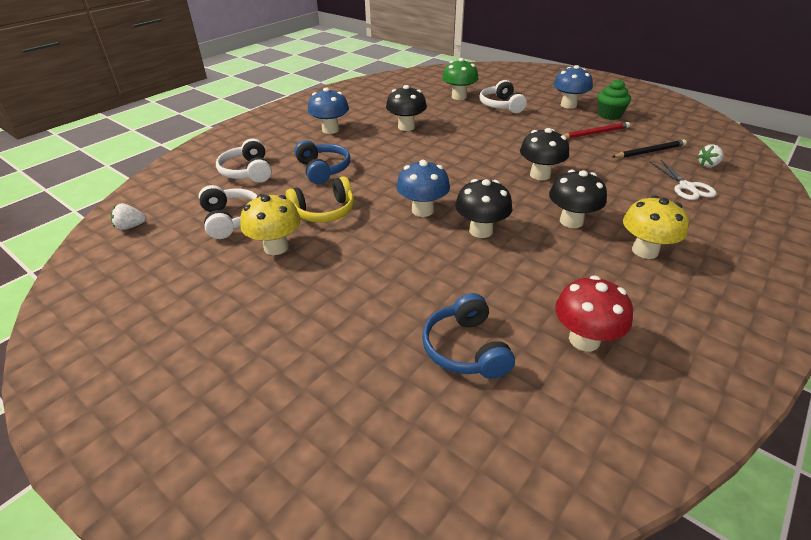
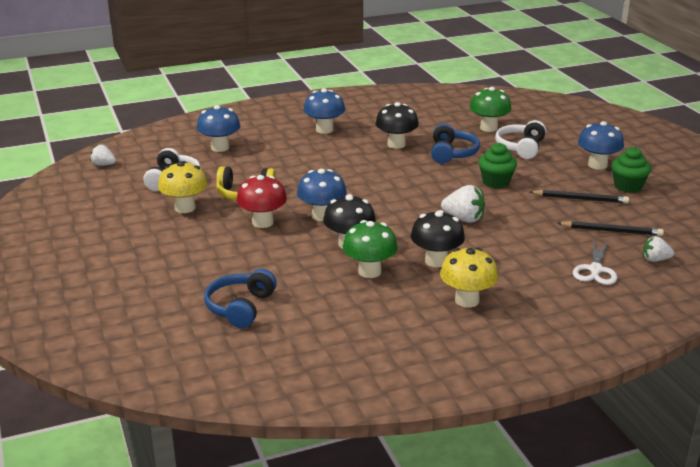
camera: 30 degrees right, 10 degrees down
(248, 172) = (220, 147): white headphones -> blue mushroom
(323, 169) = (279, 162): blue headphones -> blue headphones (452, 153)
(520, 137) = (496, 182): none -> green cupcake
(533, 253) = (369, 271): none -> green mushroom
(540, 175) = (464, 219): black mushroom -> white strawberry
(584, 339) = (328, 332): red mushroom -> red mushroom (262, 222)
(594, 133) = (580, 199): red pencil -> black pencil

